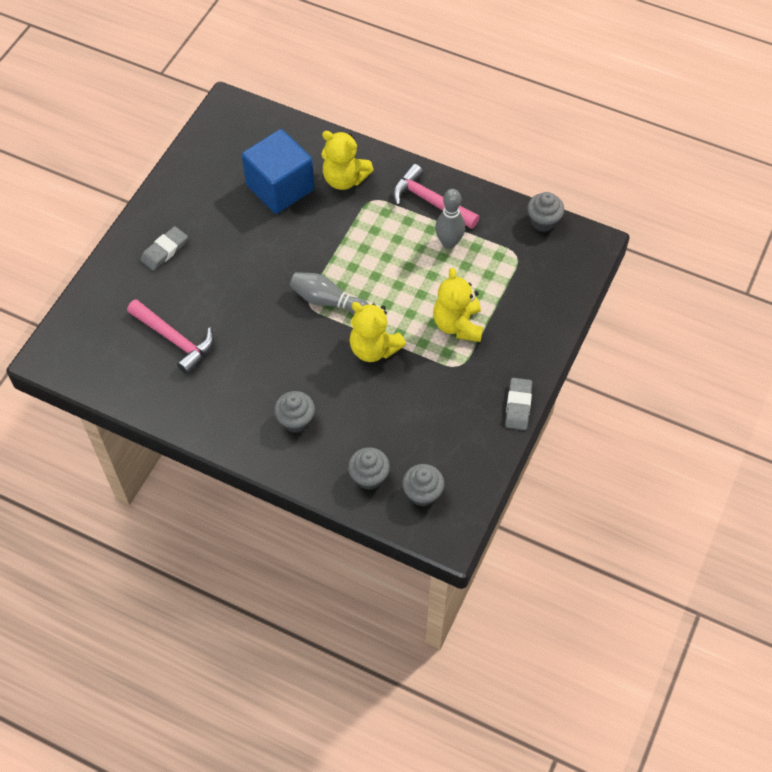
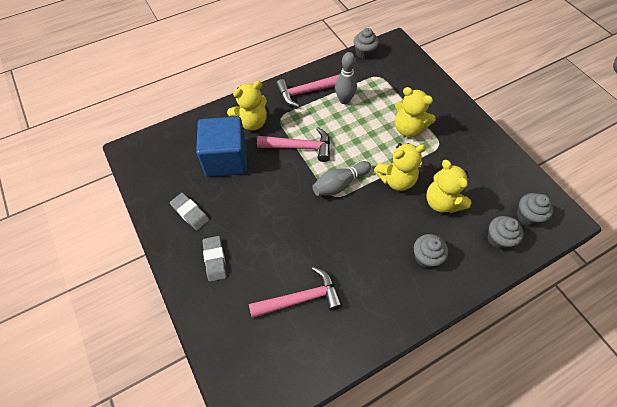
camera: 55 degrees left, 0 degrees up
(347, 240) = (299, 147): none -> pink hammer
(377, 404) = (442, 202): none -> yellow teddy bear
(518, 406) = (487, 133): grey eraser -> grey eraser (190, 213)

